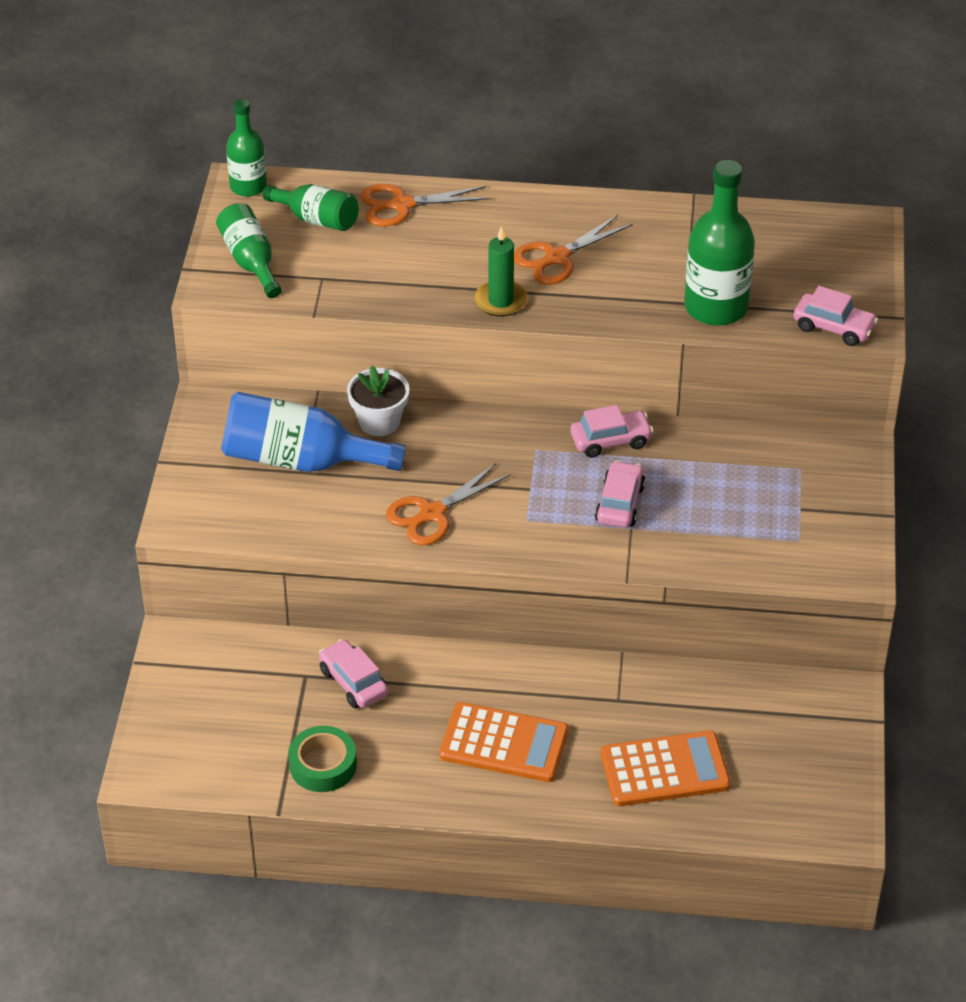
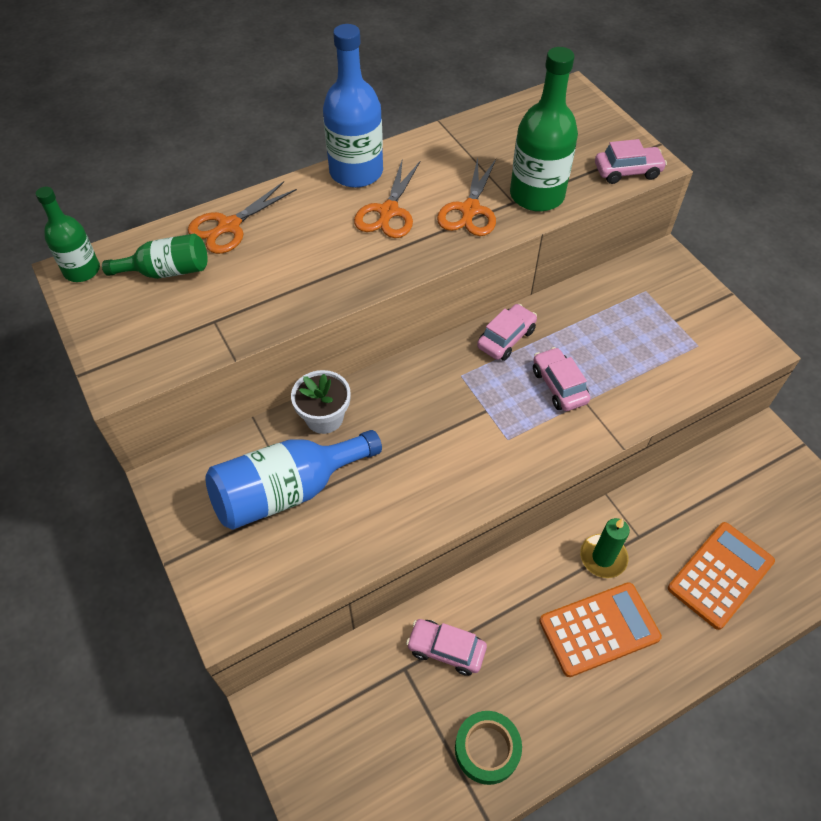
camera: 35 degrees left, 10 degrees up
(250, 261) = (136, 337): green bottle -> none
(432, 514) = (434, 477): orange scissors -> orange scissors (470, 210)
(500, 301) = (378, 268): green candle -> green candle (603, 557)
(562, 208) = (356, 172): none -> blue bottle

